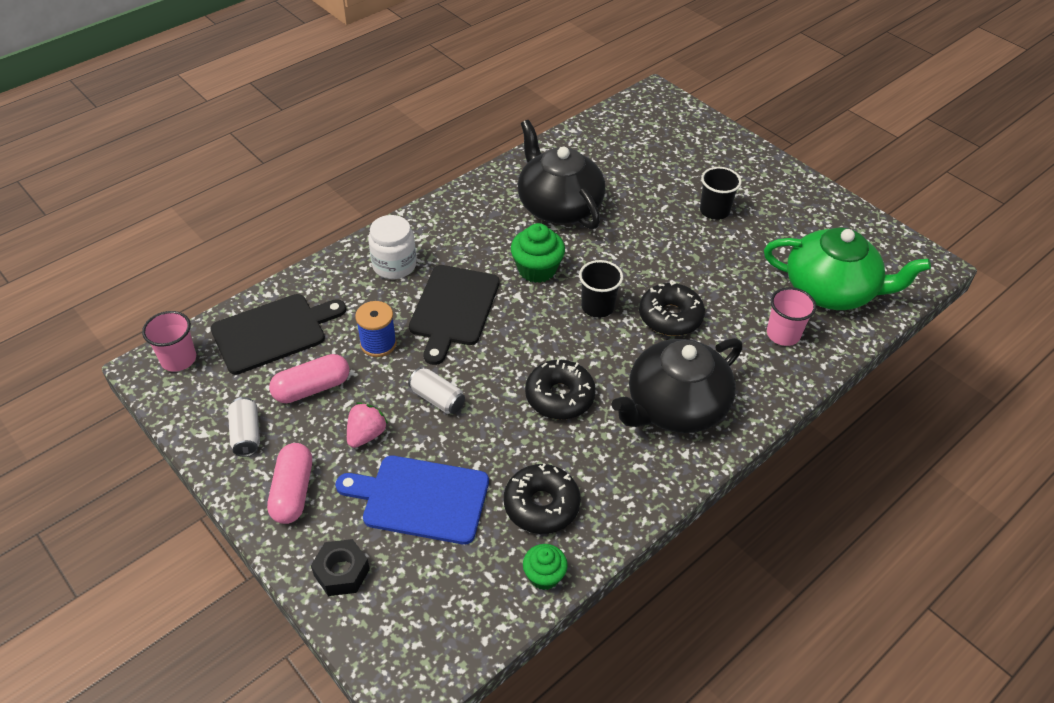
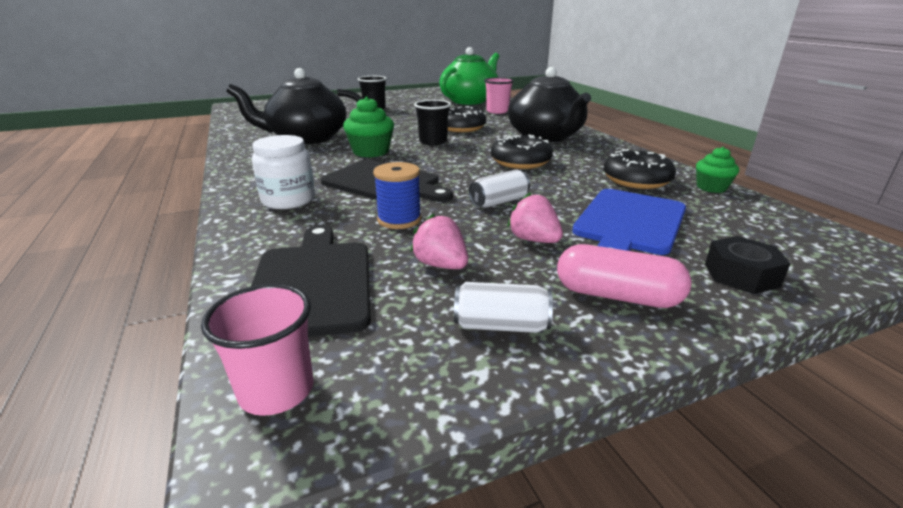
camera: 70 degrees left, 20 degrees down
(312, 388) = (441, 265): pink capsule -> pink strawberry

